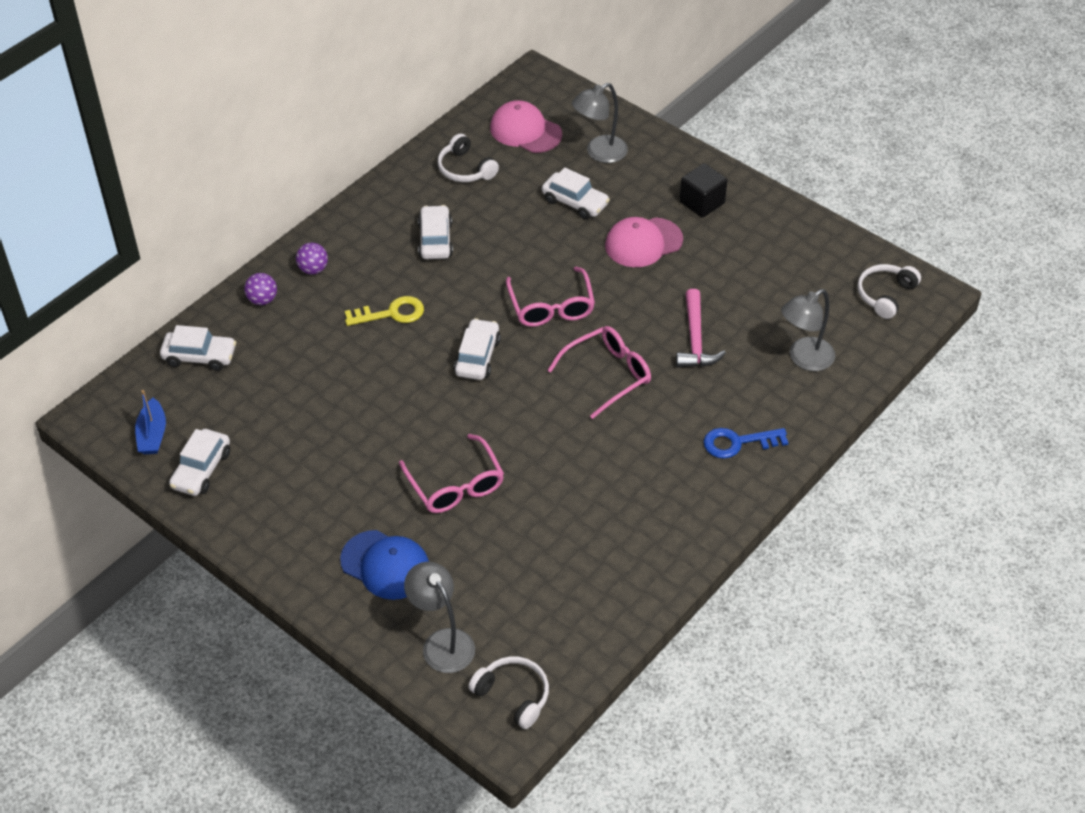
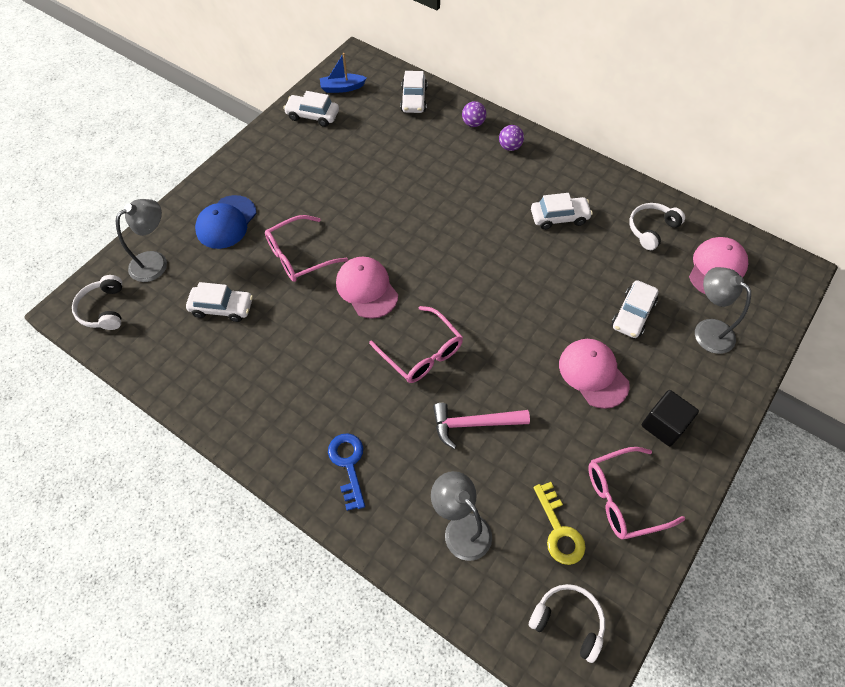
camera: 85 degrees right, 10 degrees up
(391, 313) = (471, 198): yellow key -> yellow key (559, 530)
(477, 357) = (432, 258): white car -> white car (222, 308)
(513, 695) = (103, 309): white headphones -> white headphones turned 135 degrees clockwise
(515, 419) = (367, 289): none -> pink cap
(551, 307) = (496, 305): pink glasses -> pink glasses (623, 498)

